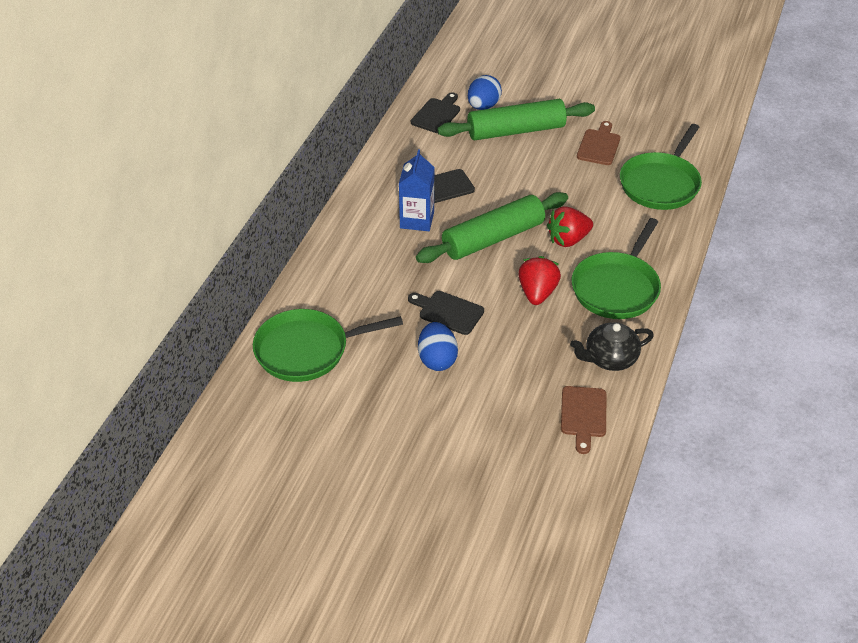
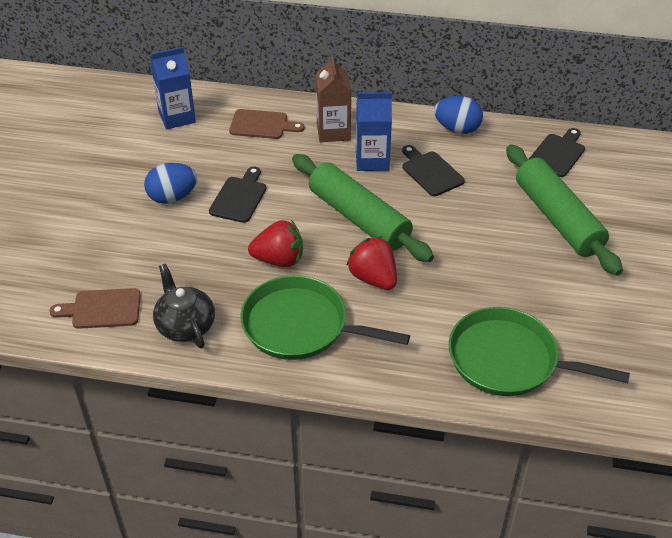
camera: 80 degrees right, 0 degrees up
(306, 350) = (177, 117): green pan -> blue carton
(367, 239) = (333, 132): none -> brown carton
(437, 114) = (558, 154): black cutting board -> black cutting board turned 75 degrees counterclockwise
(483, 106) = (592, 187): blue egg -> blue egg (457, 129)
(599, 145) = (563, 294): brown cutting board -> brown cutting board (262, 125)

